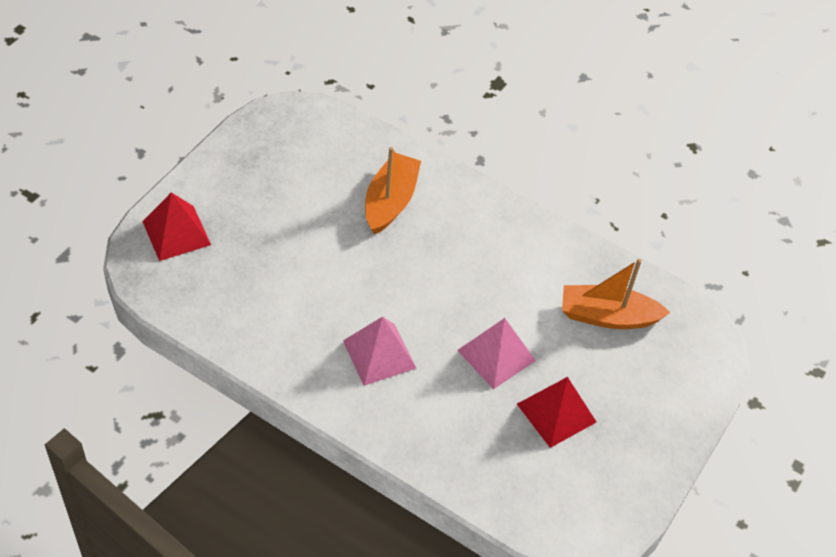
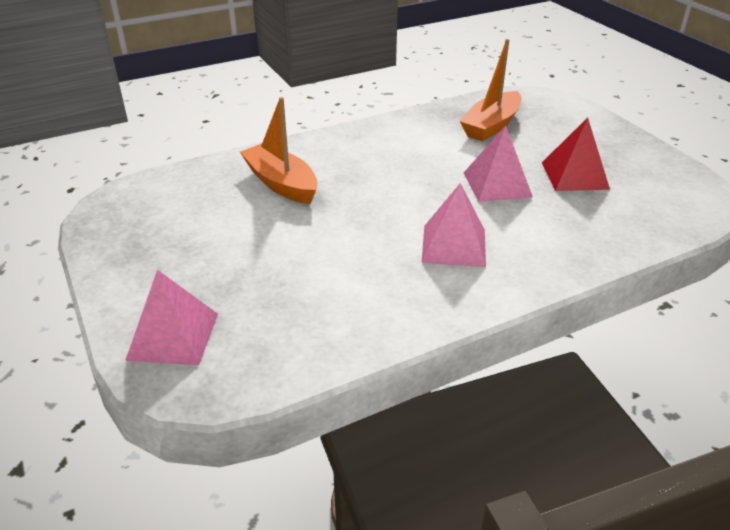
camera: 55 degrees left, 15 degrees down
(176, 233) = (173, 336): red pyramid -> pink pyramid

